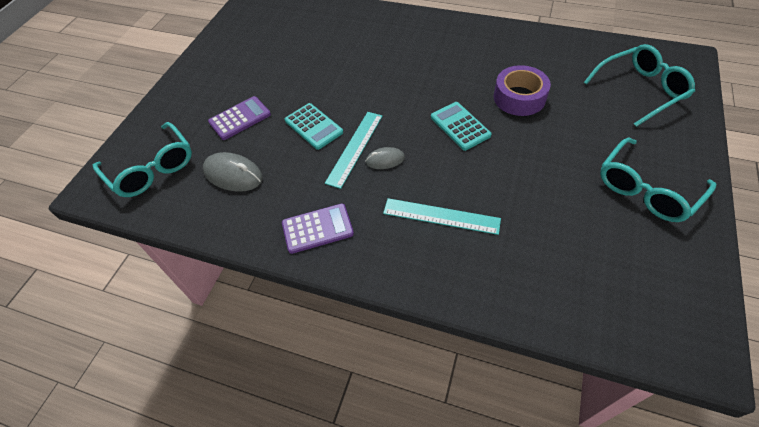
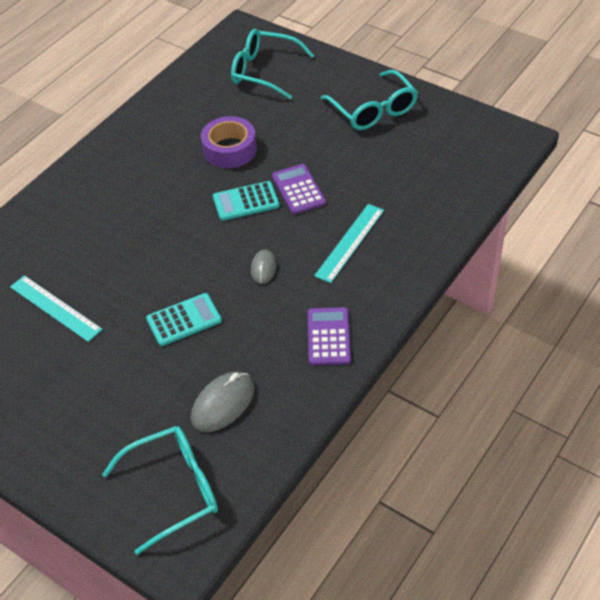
camera: 75 degrees left, 5 degrees down
(240, 118) = (131, 391): purple calculator -> purple calculator (298, 190)
(355, 148) = (235, 289): turquoise ruler -> turquoise ruler (55, 308)
(640, 90) = (264, 71): turquoise glasses -> turquoise glasses turned 60 degrees counterclockwise

